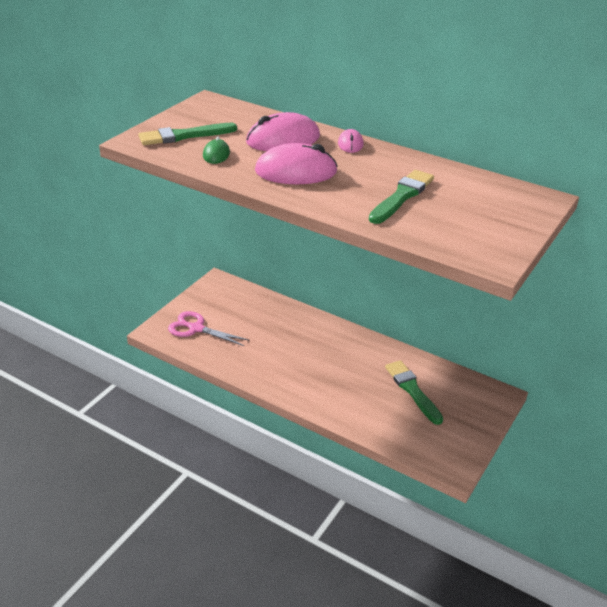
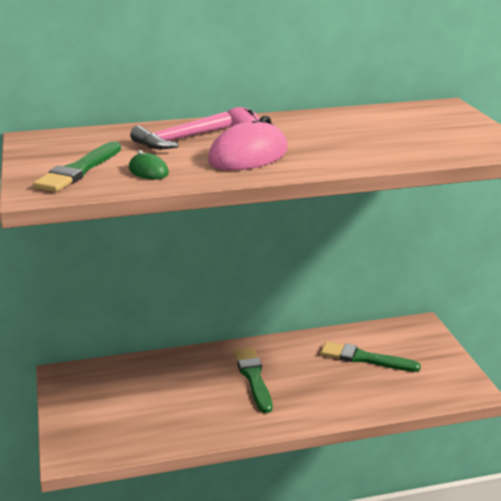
camera: 45 degrees left, 10 degrees down
(196, 328) = (108, 427): pink scissors -> none
(283, 139) = (180, 139): pink mouse -> pink hammer
(402, 196) = (363, 139): green brush -> green brush (253, 378)

